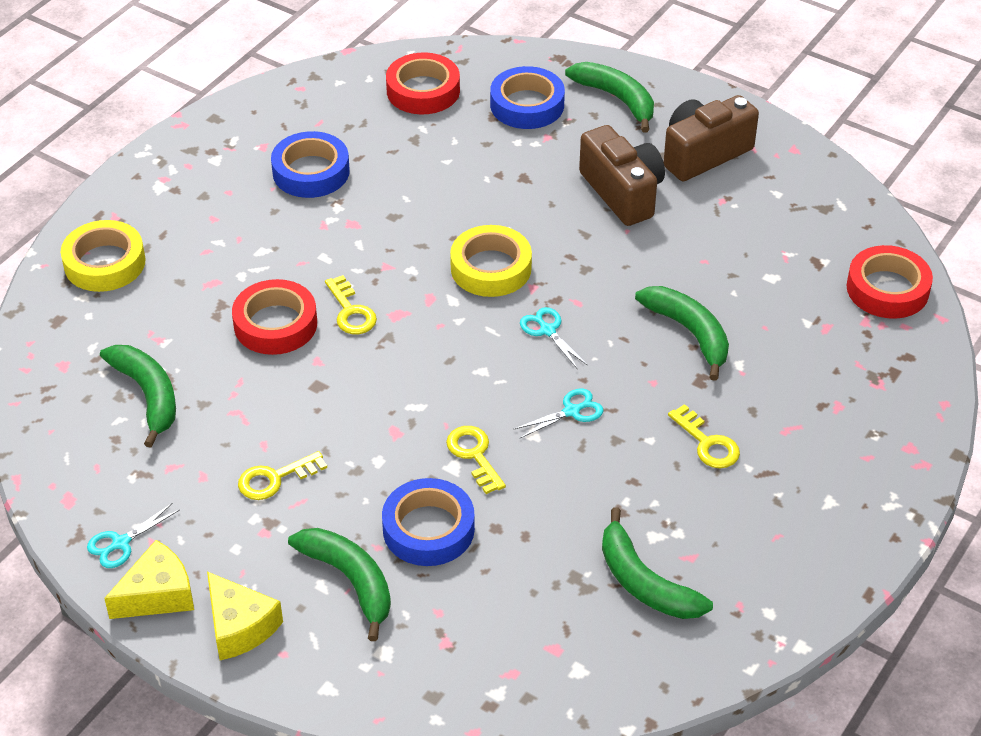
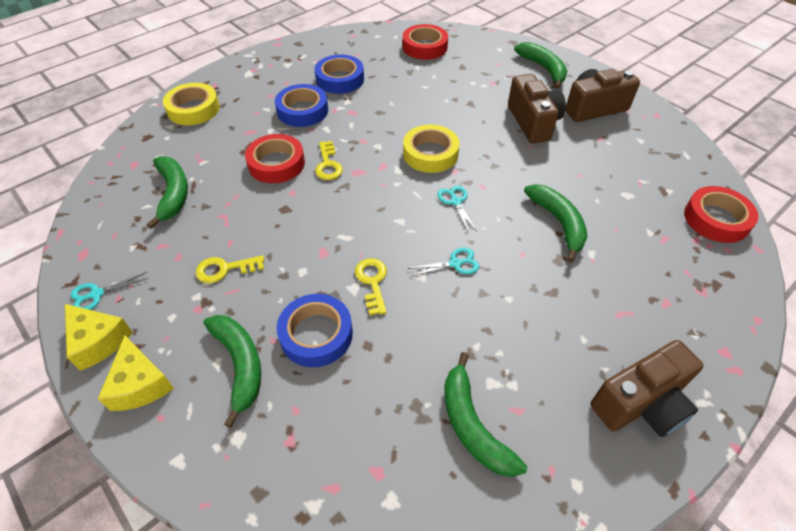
camera: 15 degrees right, 5 degrees up
(158, 594) = (98, 341): yellow cheese -> yellow cheese turned 60 degrees clockwise
(527, 105) = (485, 63): blue tape -> blue tape (302, 110)
(707, 443) = (554, 311): yellow key -> none
(824, 521) = (641, 403): none -> brown camera

